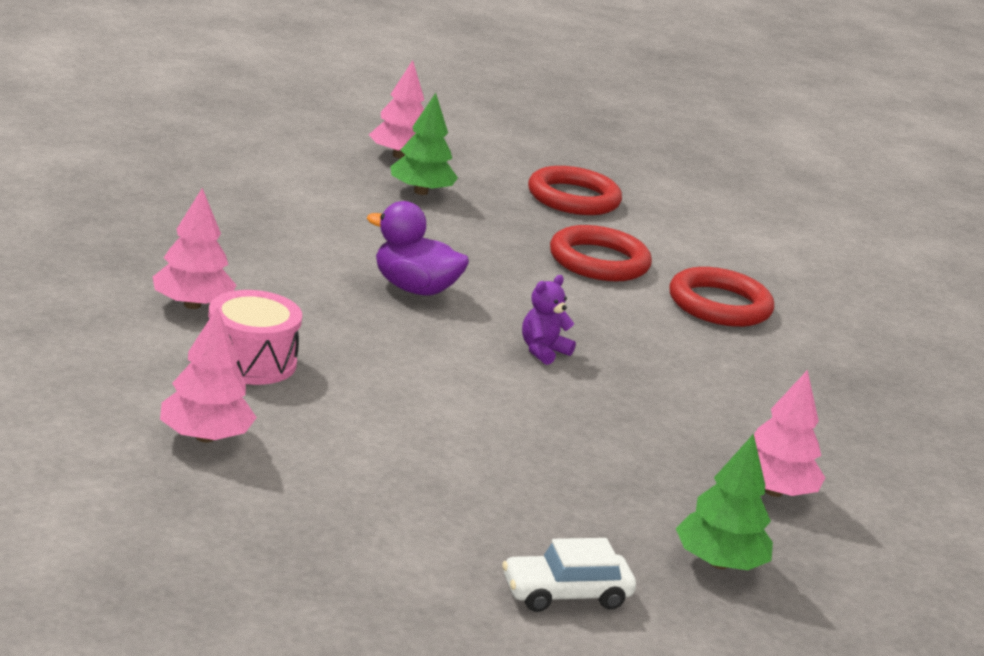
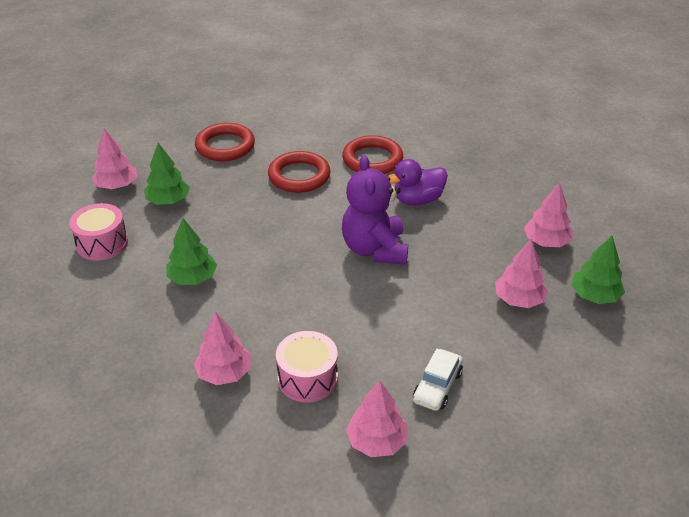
camera: 45 degrees left, 15 degrees up
(294, 175) = (102, 243): none -> pink drum
(315, 243) = (193, 278): none -> green tree
(414, 289) = (276, 264): purple duck -> purple duck (417, 200)
(543, 351) = (375, 249): purple teddy bear -> purple teddy bear, size x2.15
(565, 594) = (596, 367): white car -> white car (437, 386)
(611, 492) = (519, 299): none -> pink tree

